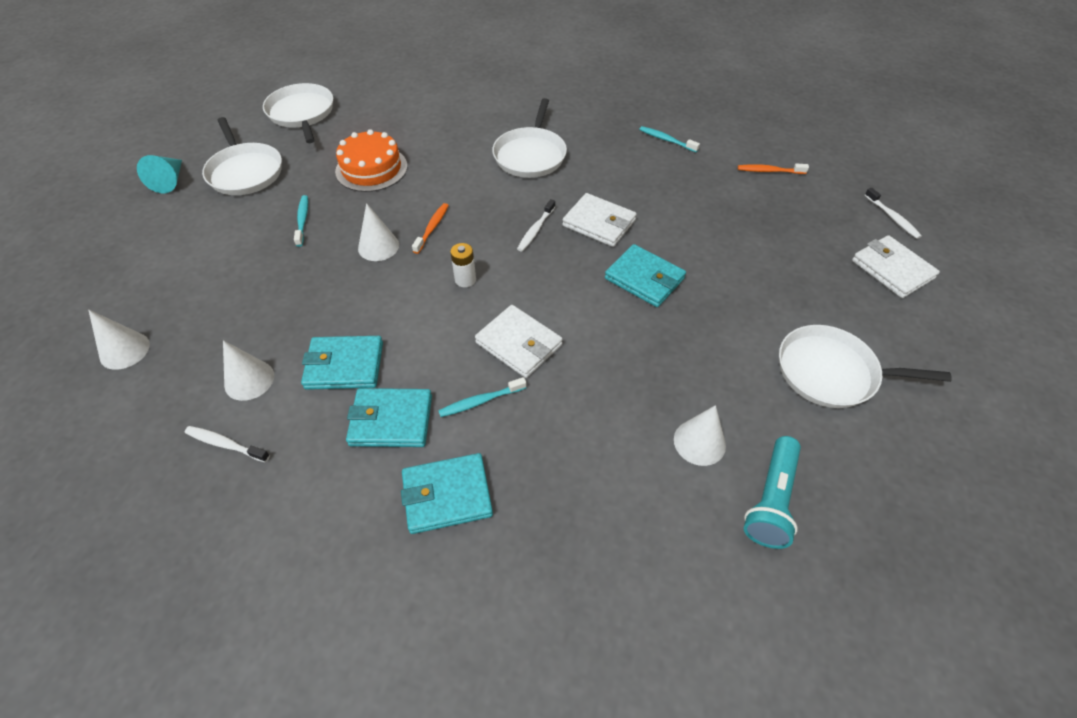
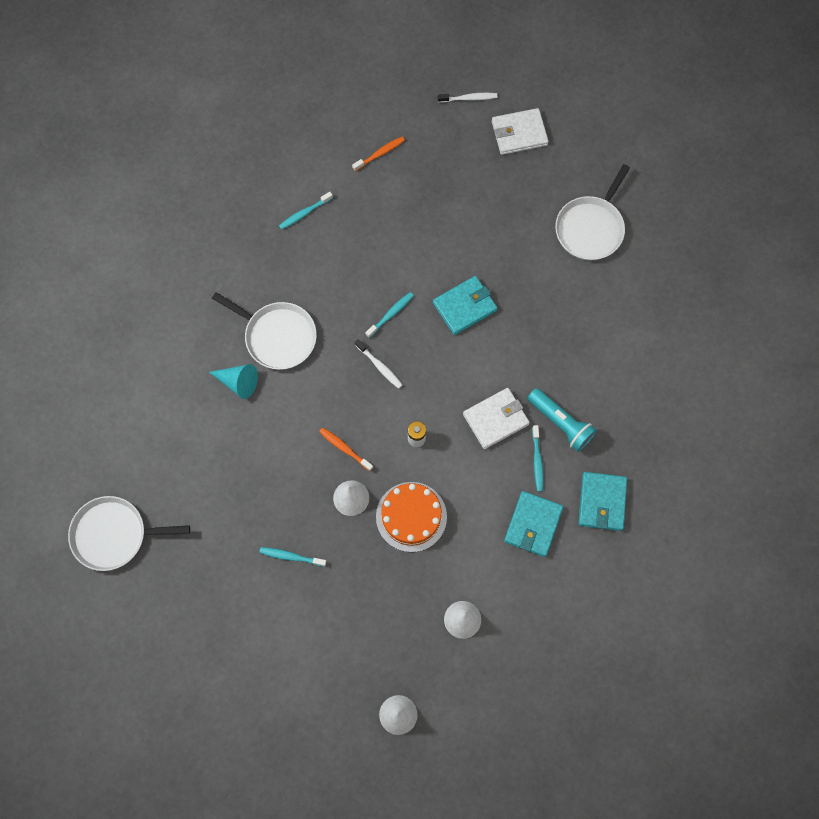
camera: 70 degrees left, 20 degrees up
(170, 181) = (179, 676): turquoise cone -> turquoise cone (238, 382)
(225, 444) = (515, 640): white toothbrush -> none
(245, 172) = (195, 602): white pan -> none
(344, 365) = (472, 548): turquoise wallet -> none
(371, 169) = (239, 482): orange cake -> orange cake (411, 516)
(599, 223) = (391, 314): white wallet -> turquoise toothbrush
(699, 442) = (614, 336): white cone -> none
(769, 171) = (380, 153): orange toothbrush -> orange toothbrush turned 150 degrees counterclockwise
(771, 500) = (665, 315): turquoise flashlight -> turquoise flashlight (560, 423)

